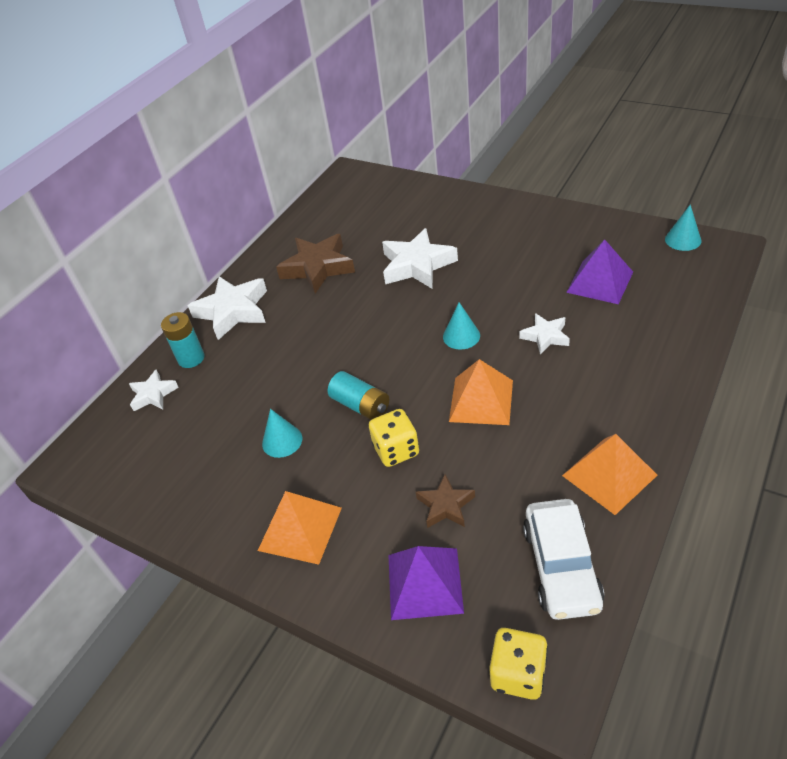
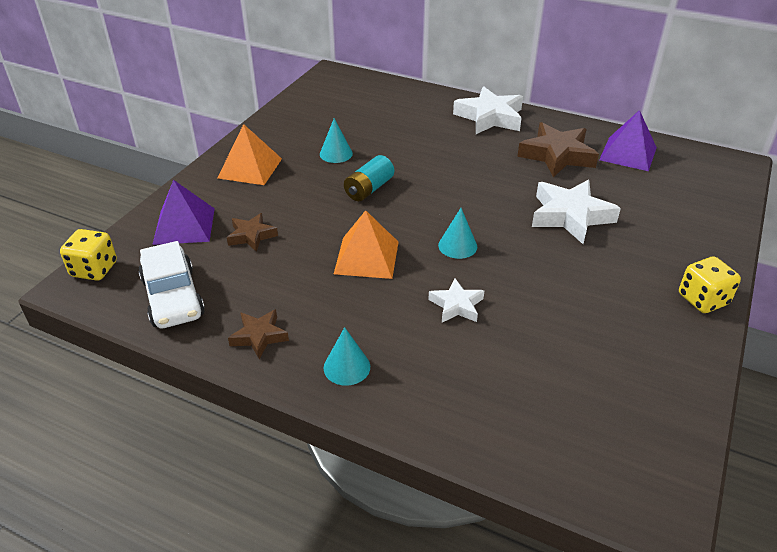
camera: 80 degrees right, 5 degrees down
(153, 394) = (392, 94): white star -> none
(191, 358) = (431, 105): turquoise battery -> none
(396, 450) = (315, 209): yellow dice -> yellow dice (702, 299)
(561, 566) = (173, 297): white car -> white car turned 105 degrees counterclockwise
(599, 282) = (557, 359): purple pyramid -> purple pyramid (628, 153)
(609, 475) = (259, 336): orange pyramid -> brown star
(683, 240) = (669, 461): turquoise cone -> turquoise cone (347, 367)

